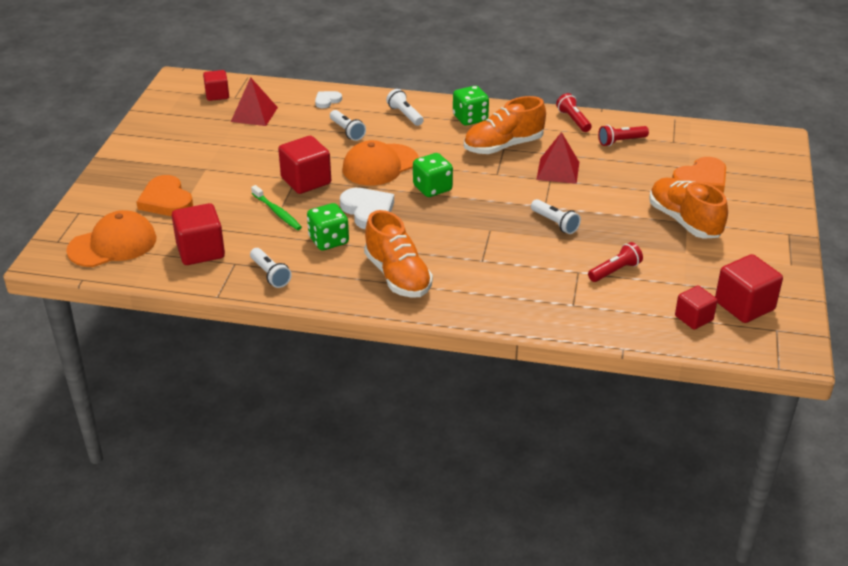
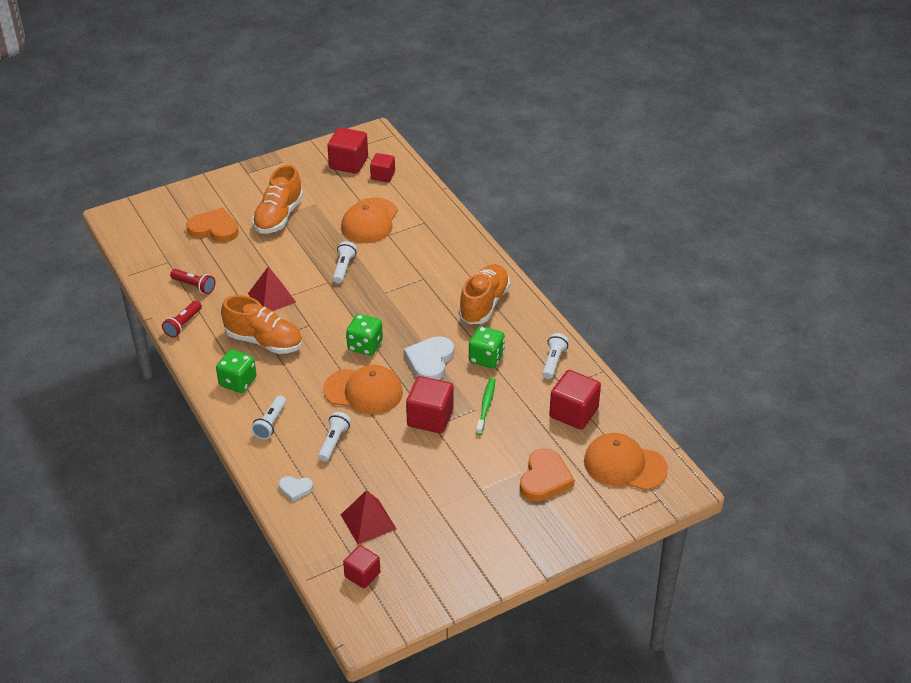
camera: 130 degrees left, 5 degrees up
(615, 271) = (369, 221): red flashlight -> orange cap

